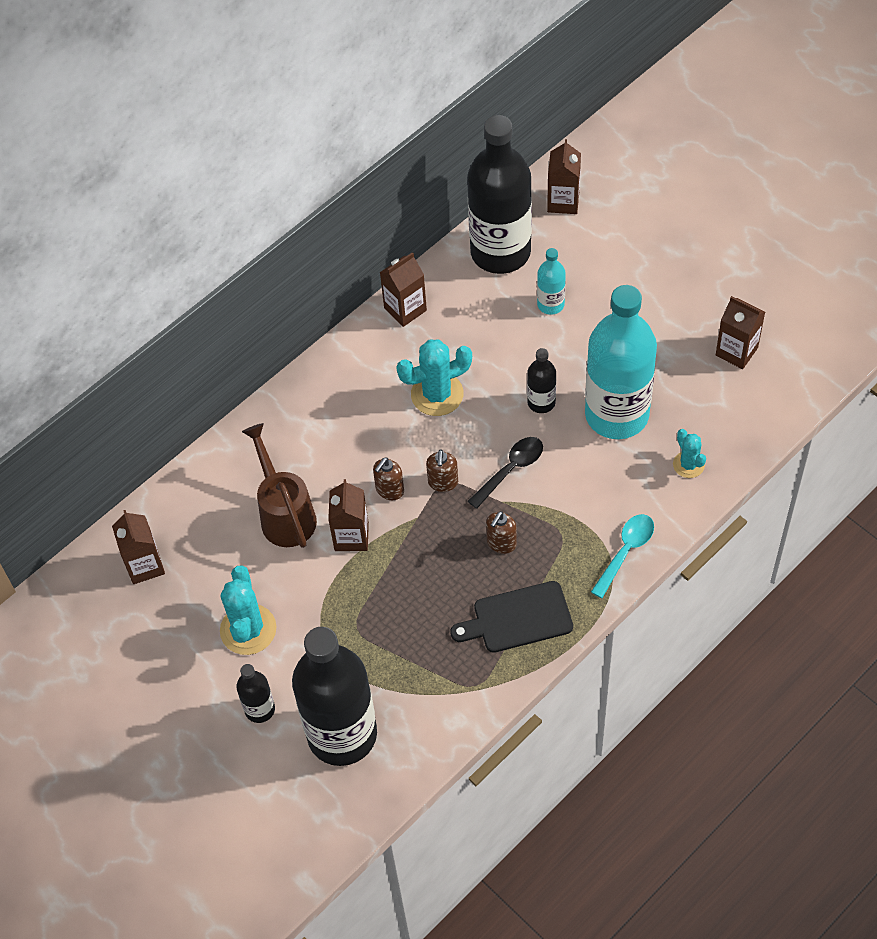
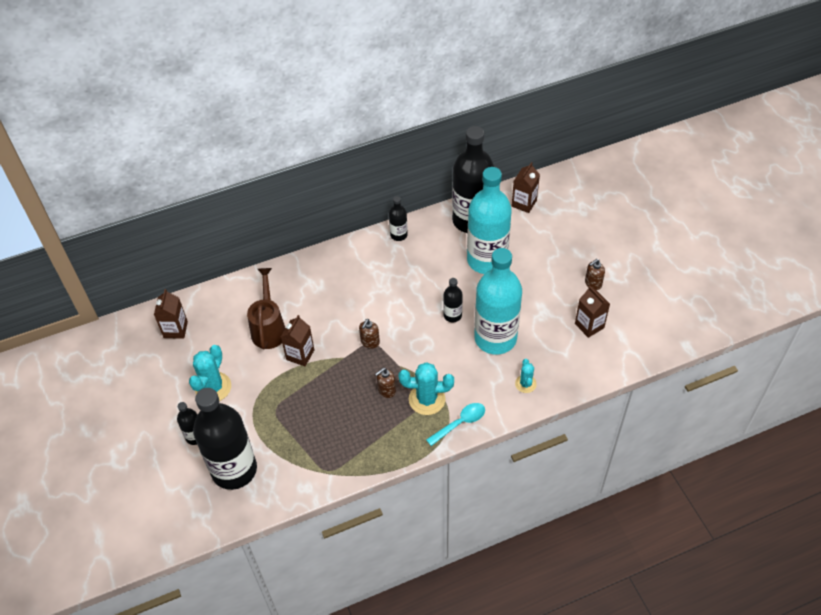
camera: 20 degrees right, 5 degrees down
(389, 490) = (336, 336): brown soap dispenser -> brown soap dispenser (593, 283)
(405, 309) = (398, 235): brown carton -> black bottle
(437, 394) = (392, 290): turquoise cactus -> turquoise cactus (427, 399)
(510, 470) = (414, 349): black spoon -> none
(518, 618) = (373, 439): black cutting board -> none
(550, 304) = (487, 260): turquoise bottle -> turquoise bottle, size x2.26

